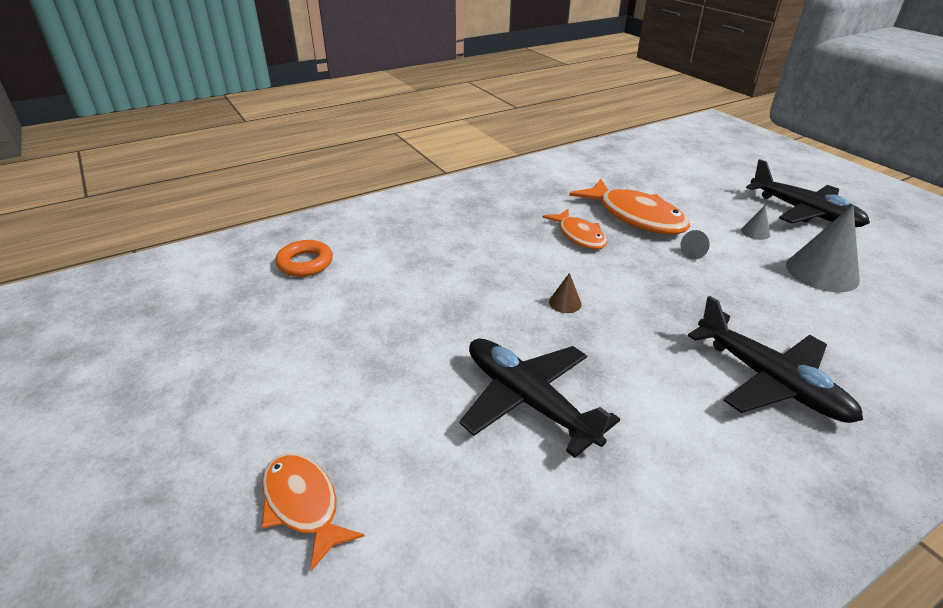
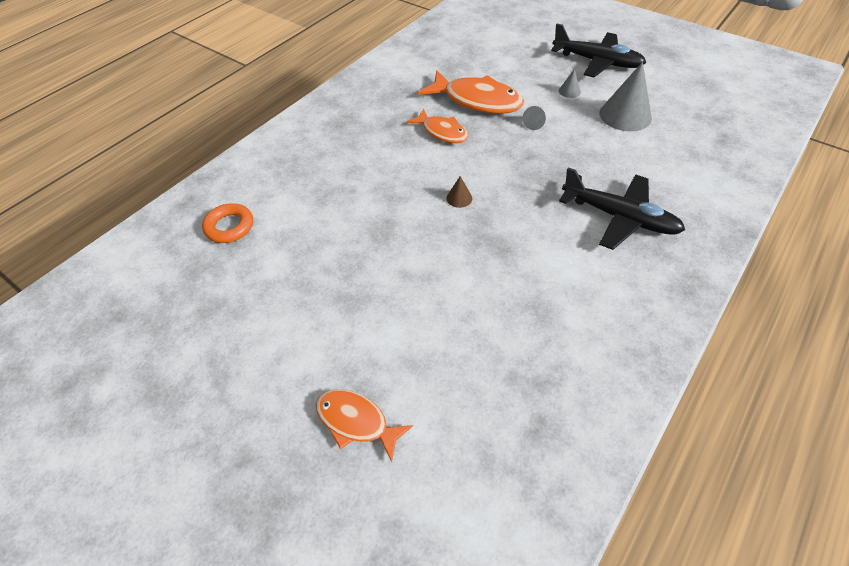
camera: 20 degrees left, 15 degrees up
(528, 401) = (470, 288): black plane -> none

